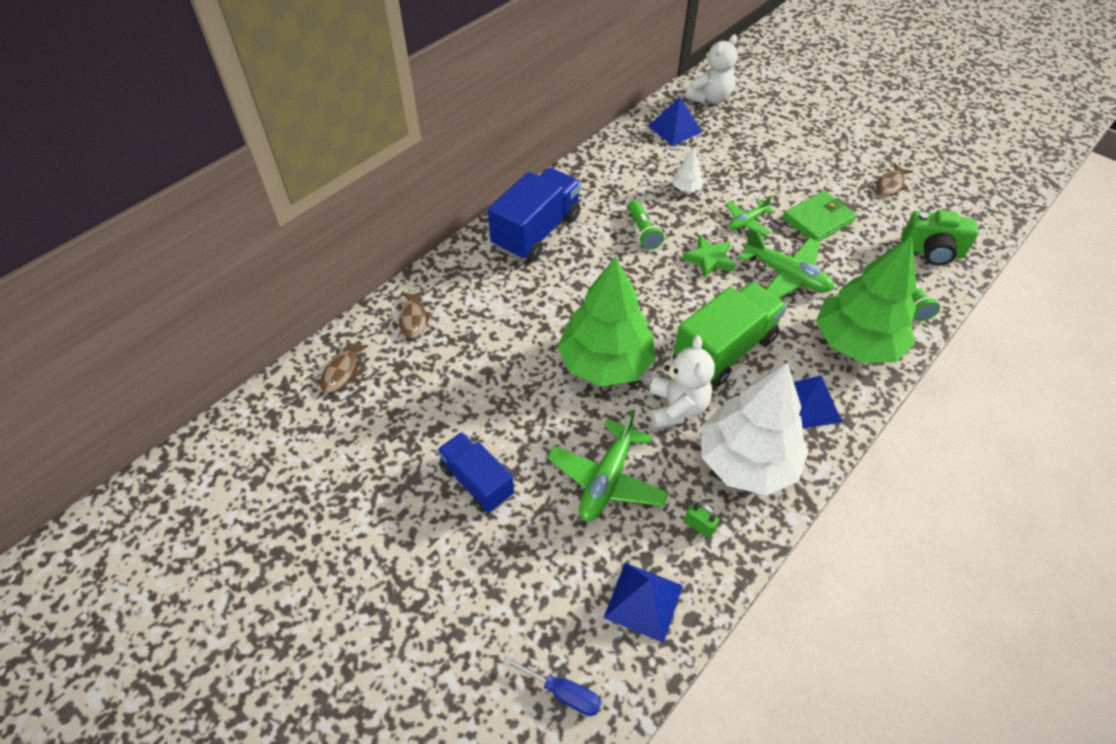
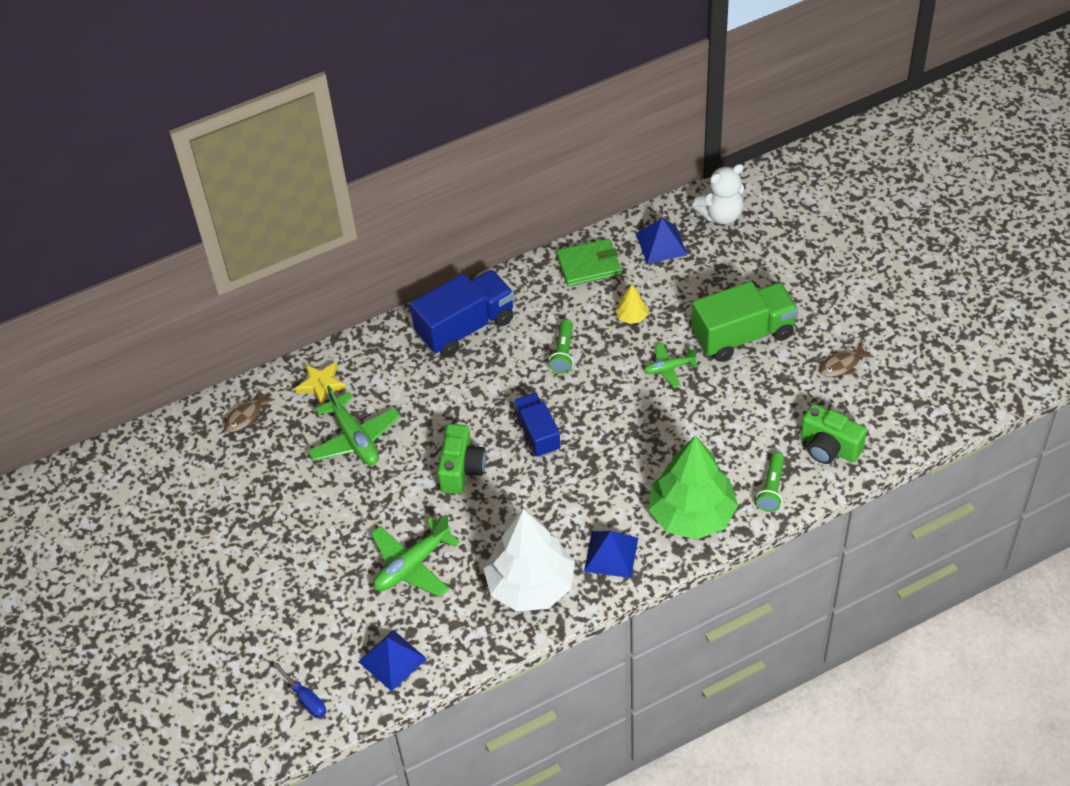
camera: 25 degrees right, 0 degrees up
(413, 319) = (321, 385): brown fish -> yellow star
(476, 481) = (312, 537): blue truck -> blue truck (537, 434)
(605, 363) = (461, 469): green tree -> green camera
(676, 407) = (499, 525): white teddy bear -> none
(686, 188) = (632, 316): white tree -> yellow tree
(699, 526) = (463, 621): green padlock -> none
(709, 259) = (608, 397): green star -> none
(724, 350) = (569, 487): green truck -> green truck (743, 335)
(786, 275) = (671, 433): green plane -> green plane (355, 438)
(818, 220) = (740, 384): green wallet -> green wallet (589, 265)

